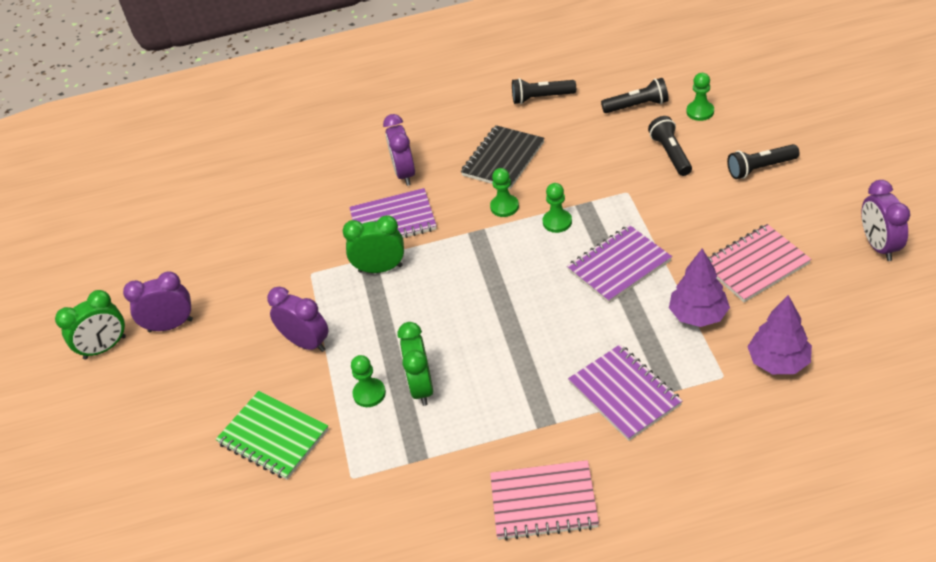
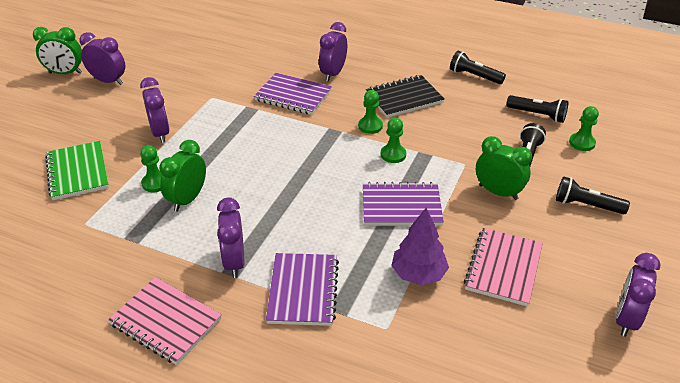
camera: 30 degrees right, 5 degrees down
(380, 268) = (252, 117): green clock -> green clock (498, 192)
(537, 411) = (234, 262): none -> purple clock
(755, 265) = (503, 268): pink notebook -> pink notebook turned 75 degrees counterclockwise
(778, 362) = (440, 347): purple tree -> none

